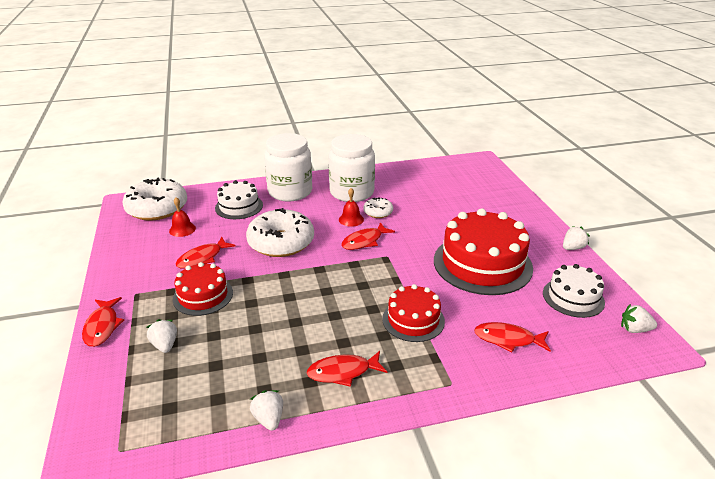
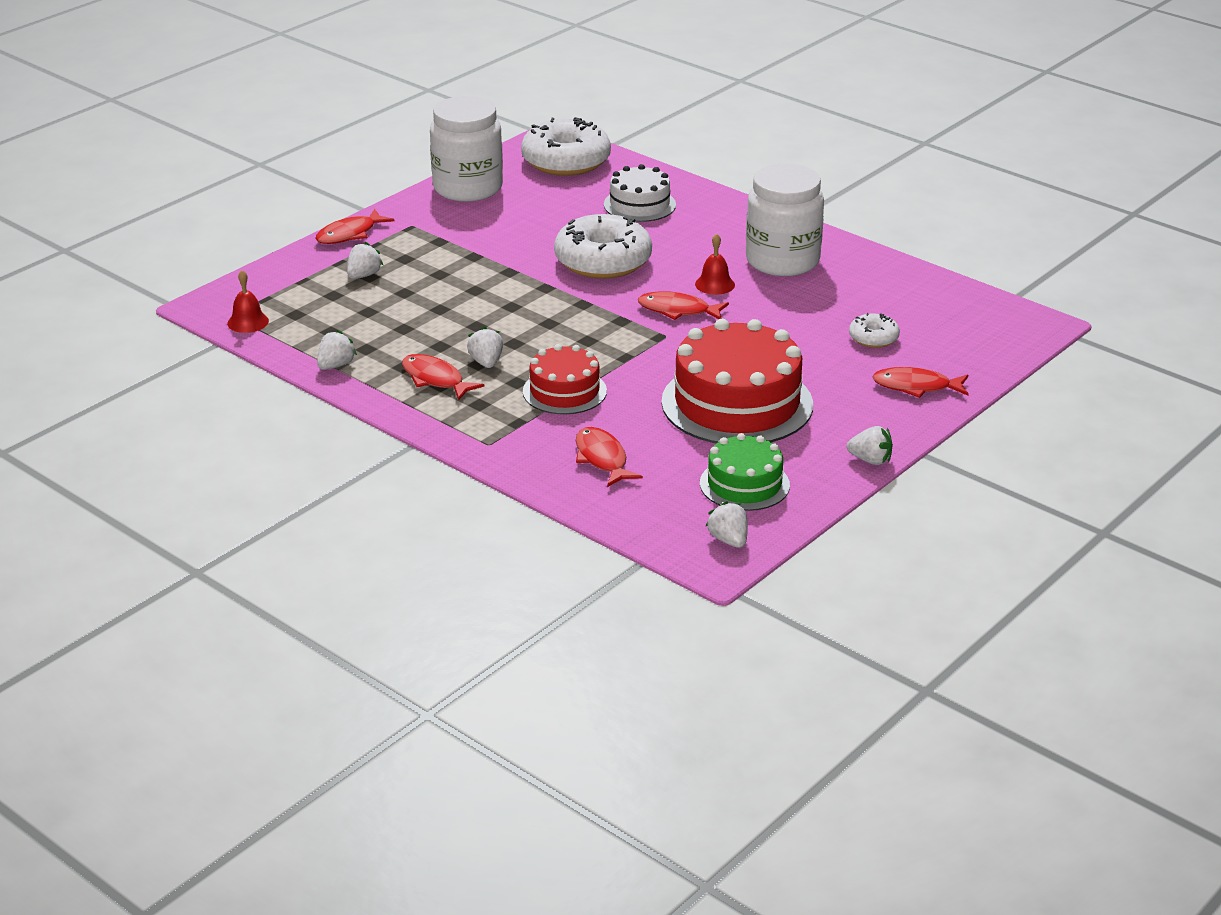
camera: 55 degrees right, 0 degrees up
(182, 229) = (547, 195): red bell -> red bell (248, 322)
(202, 258) = (512, 231): red fish -> red fish (916, 387)
(203, 295) = (453, 260): red cake -> none
(290, 192) = (721, 220): white jar -> white jar (468, 188)
(345, 338) = (486, 362): none -> white strawberry
(378, 212) = (759, 296): white donut -> white donut (873, 338)
(573, 297) = (744, 484): white cake -> green cake

